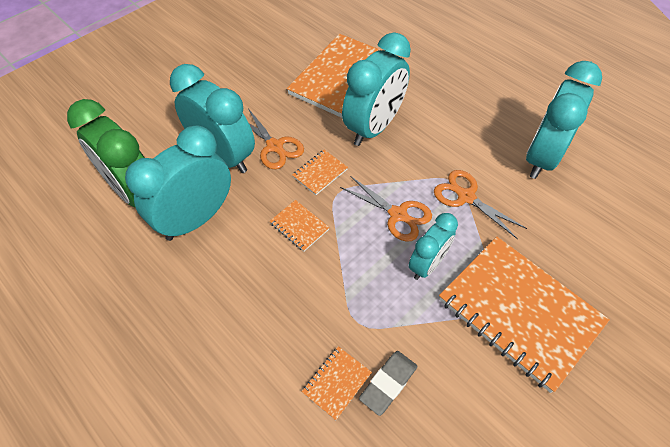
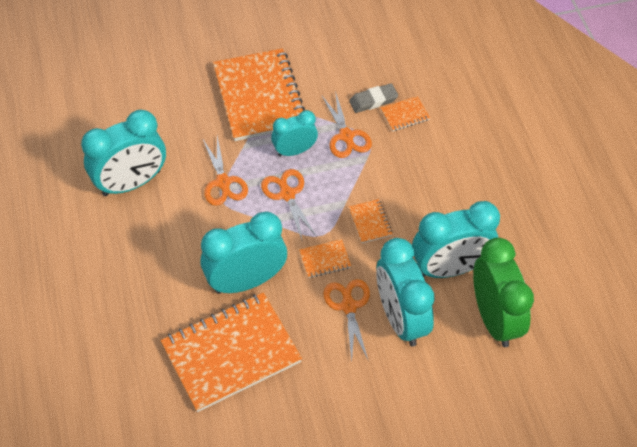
camera: 150 degrees left, 0 degrees up
(386, 313) = (346, 136): none -> orange scissors

